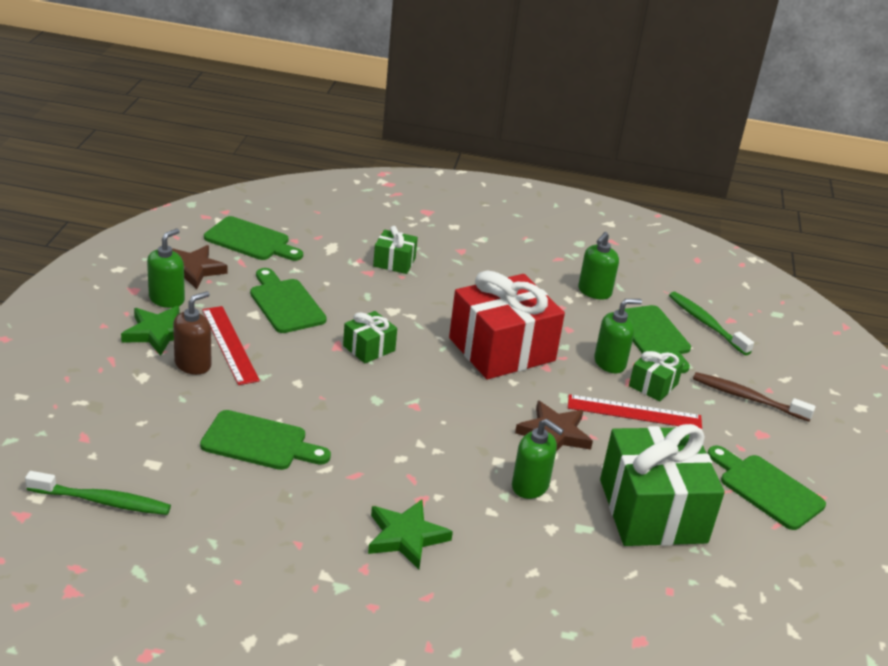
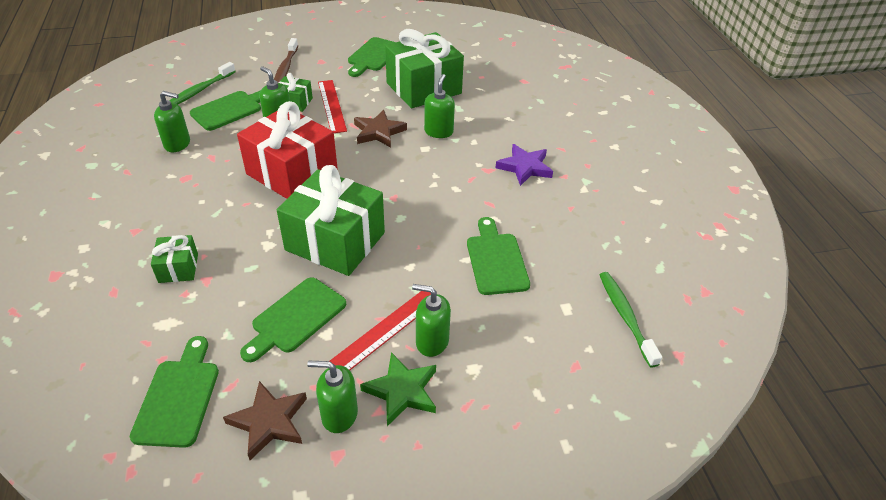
camera: 110 degrees left, 10 degrees up
(193, 364) = (432, 341): brown soap dispenser -> green soap dispenser
(369, 348) = (335, 241): green gift -> green gift, size x2.12
(406, 537) = (525, 167): green star -> purple star

